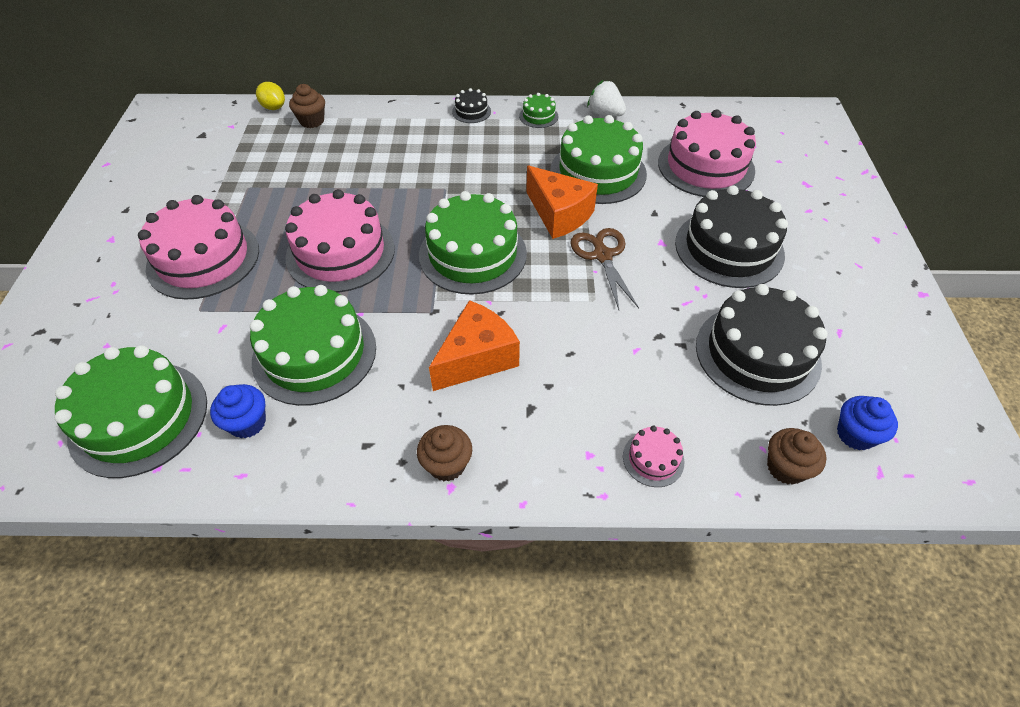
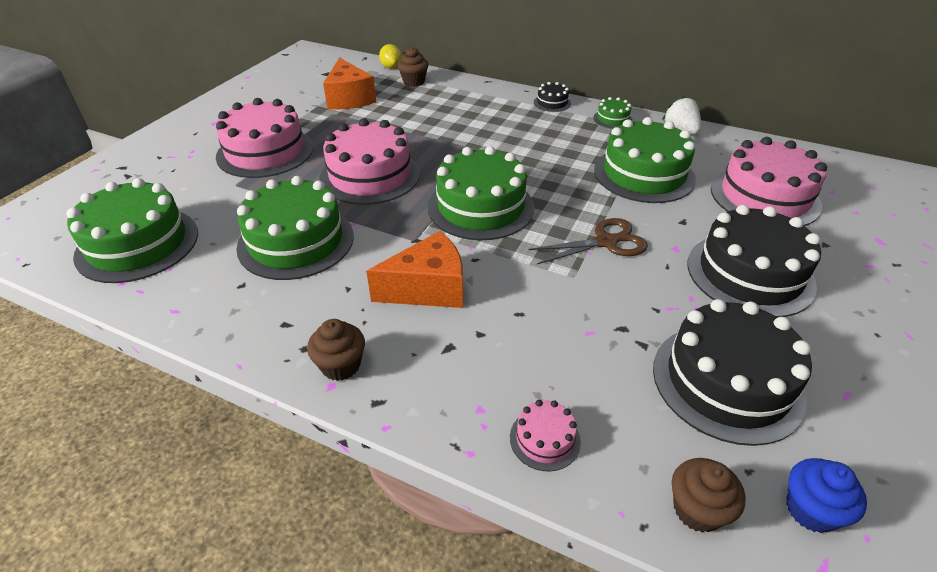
camera: 25 degrees right, 10 degrees down
(247, 423) = (208, 274): blue cupcake -> none
(559, 214) = (583, 198): orange cheese -> orange cheese (349, 98)
(602, 256) = (605, 242): brown scissors -> brown scissors turned 60 degrees clockwise

